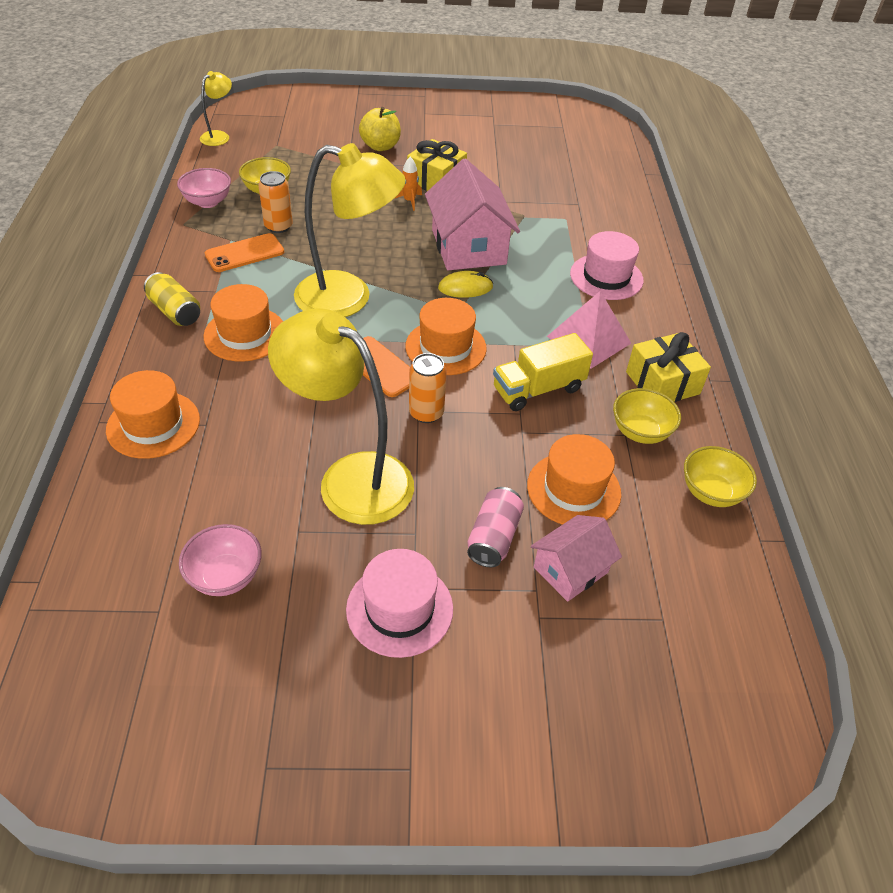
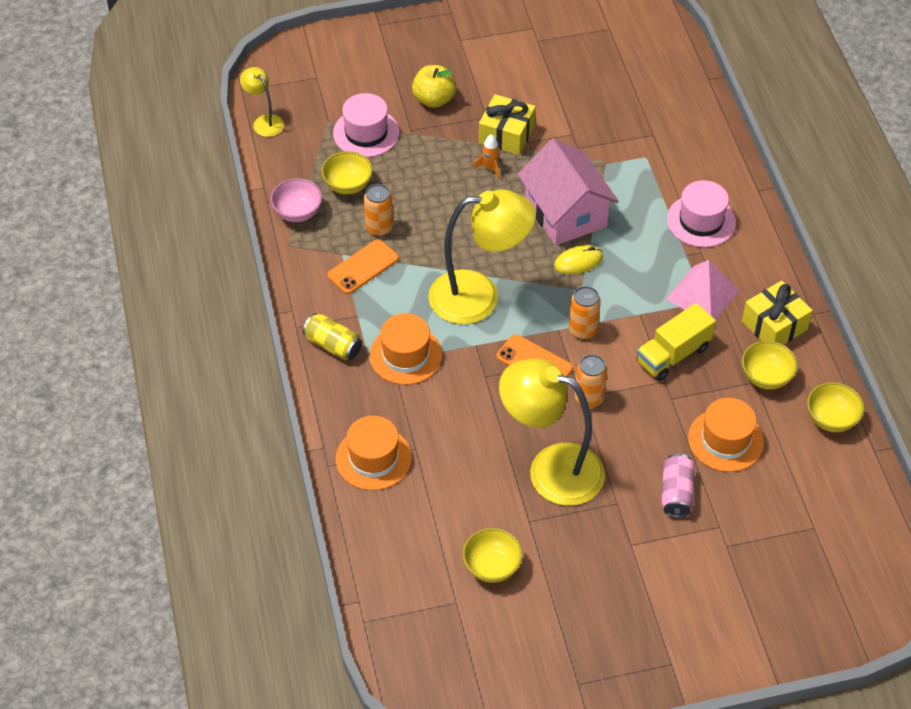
camera: 10 degrees left, 5 degrees up
(219, 136) = (264, 121): yellow lamp -> yellow lamp turned 60 degrees counterclockwise
(226, 576) = (492, 567): pink bowl -> yellow bowl
(399, 609) = (626, 562): pink hat -> pink hat (366, 133)
(446, 347) = (583, 330): orange hat -> orange can
(570, 570) = (740, 506): pink house -> none

